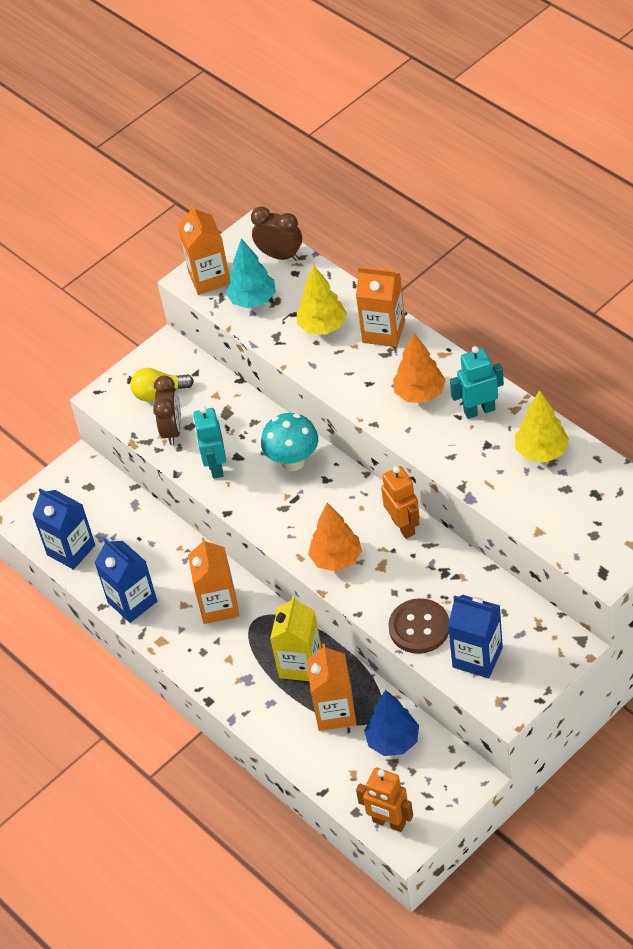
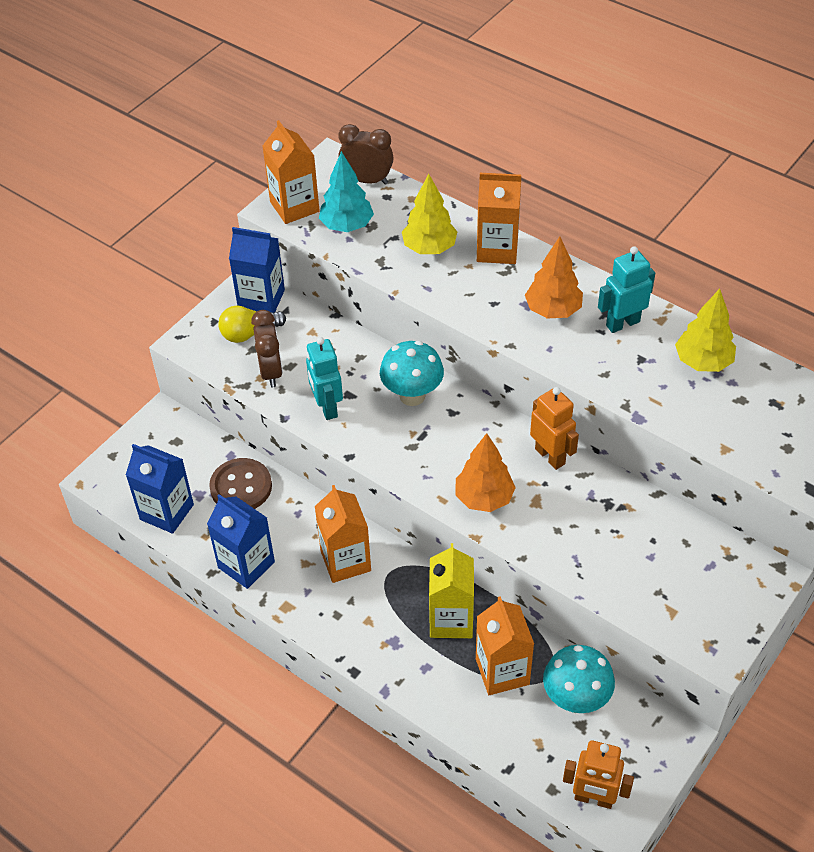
camera: 15 degrees left, 0 degrees up
(393, 741) = (575, 700): blue tree -> turquoise mushroom
(419, 627) = (595, 568): brown button -> brown button (241, 487)
(477, 657) = (670, 596): blue carton -> blue carton (261, 300)

